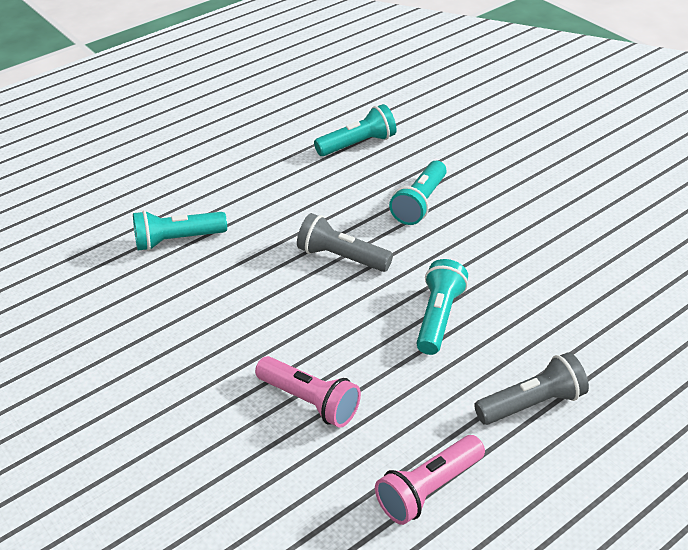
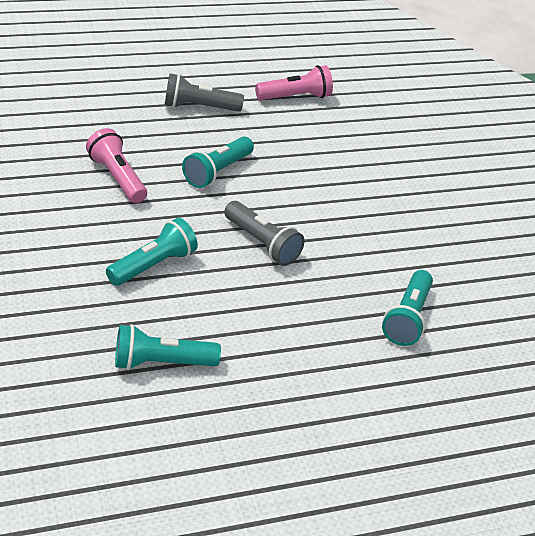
camera: 165 degrees left, 0 degrees up
(177, 240) = (407, 318): turquoise flashlight -> turquoise flashlight turned 105 degrees clockwise
(310, 401) = (343, 159): pink flashlight -> pink flashlight (117, 177)

